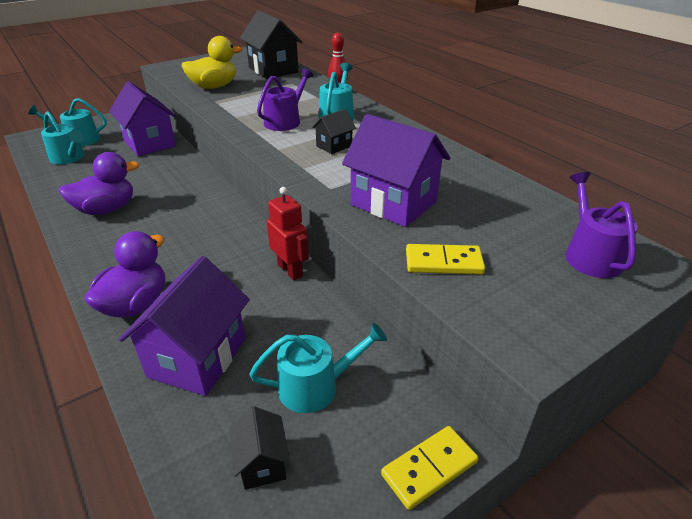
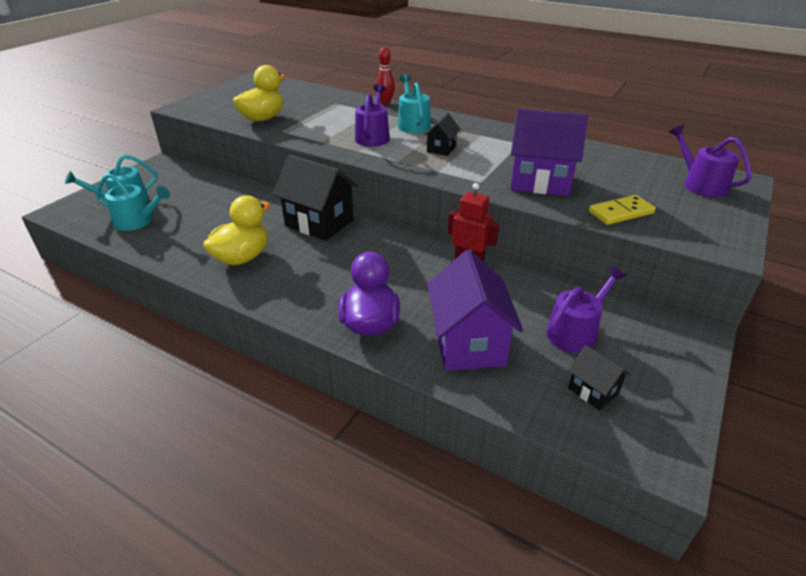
camera: 25 degrees left, 0 degrees up
(106, 209) = (242, 257): purple duck -> yellow duck
(149, 143) = (211, 189): purple house -> none
(273, 70) = (301, 94): black house -> black house (319, 223)
(315, 386) = (575, 332): turquoise watering can -> purple watering can
(429, 468) = (695, 353): yellow domino -> none

